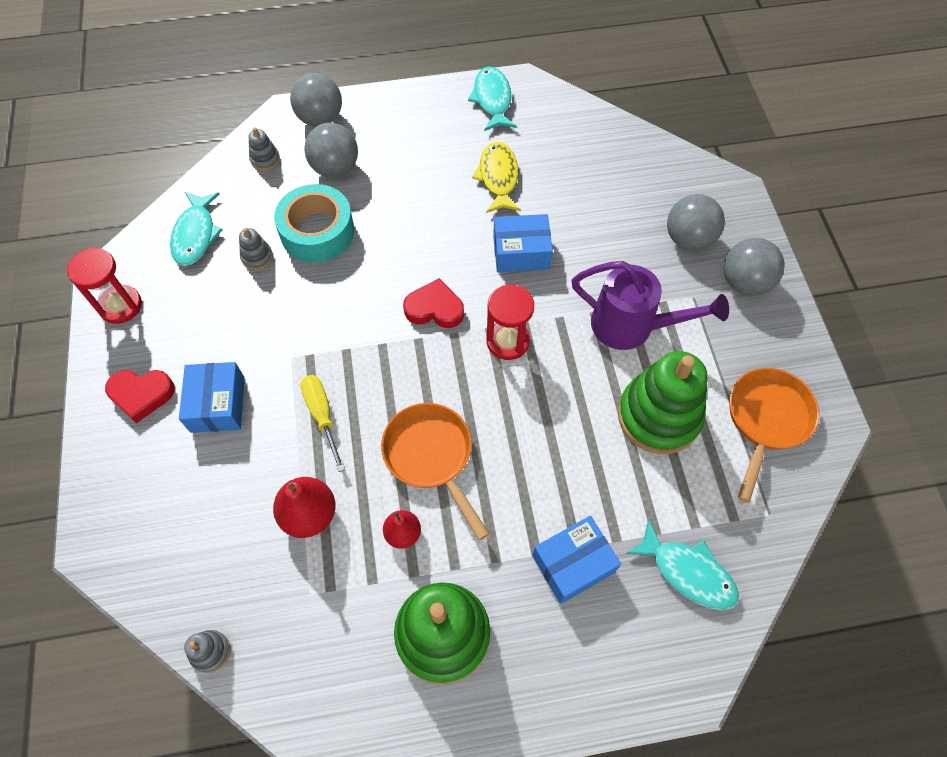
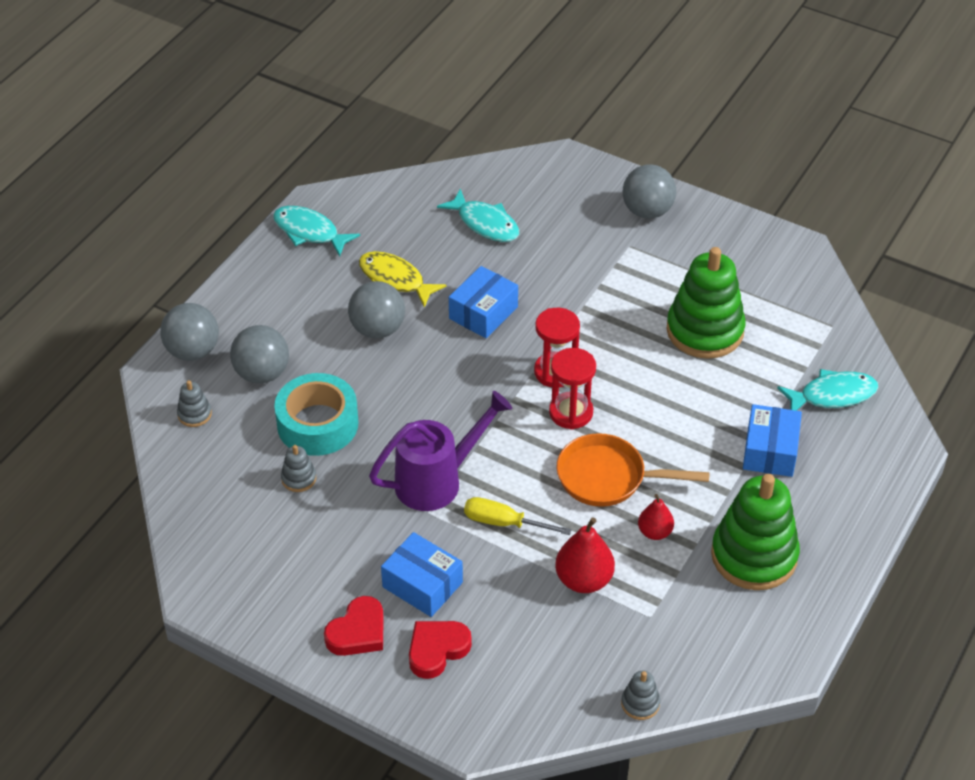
camera: 50 degrees left, 15 degrees down
(120, 306) = (245, 600): red hourglass -> red hourglass (571, 412)
(195, 235) = (225, 507): turquoise fish -> turquoise fish (485, 223)
(434, 308) = (478, 396): red heart -> red heart (437, 650)
(631, 326) = (618, 295): purple watering can -> purple watering can (437, 481)
(688, 239) = (578, 213): grey ball -> grey ball (377, 329)
(766, 420) = (764, 278): orange pan -> none

